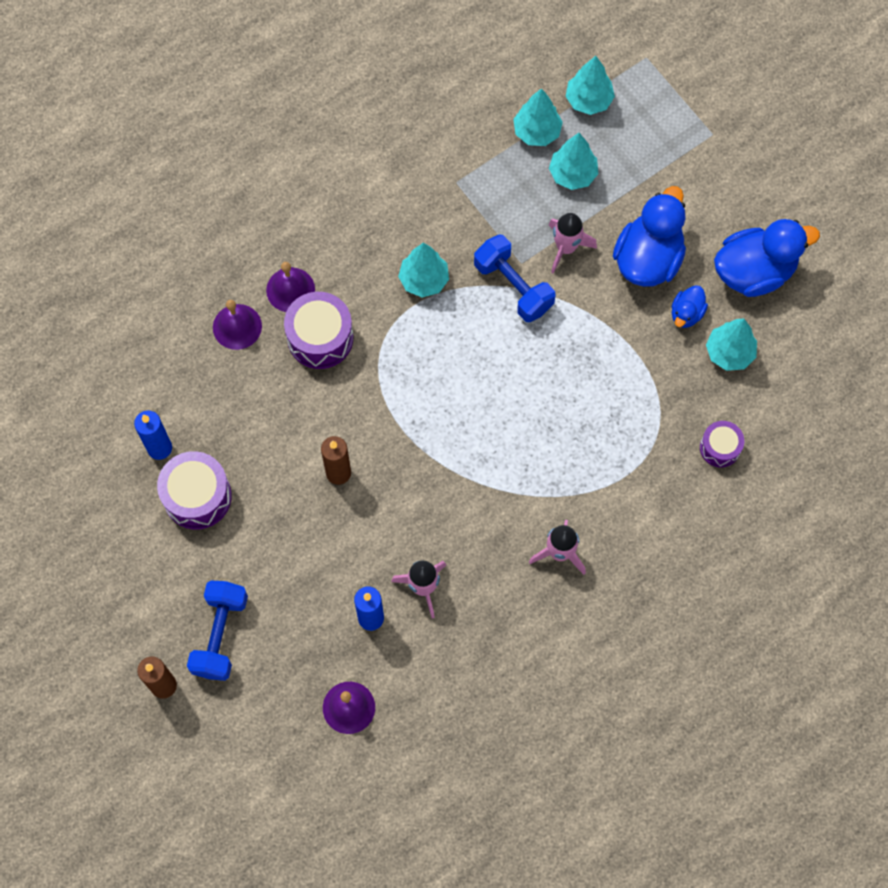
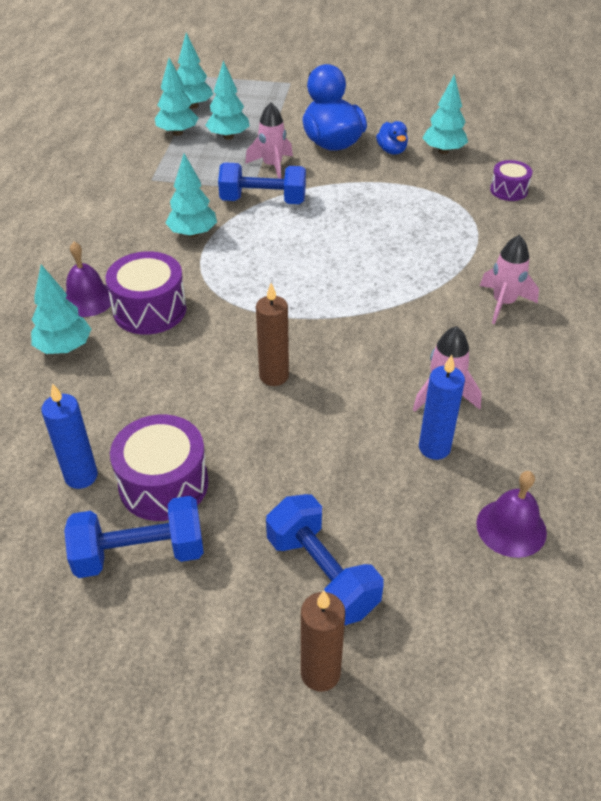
camera: 45 degrees left, 25 degrees down
(144, 532) = (140, 553): none -> blue dumbbell
(237, 326) = (64, 348): purple bell -> turquoise tree
(754, 272) = (401, 115): blue duck -> none

